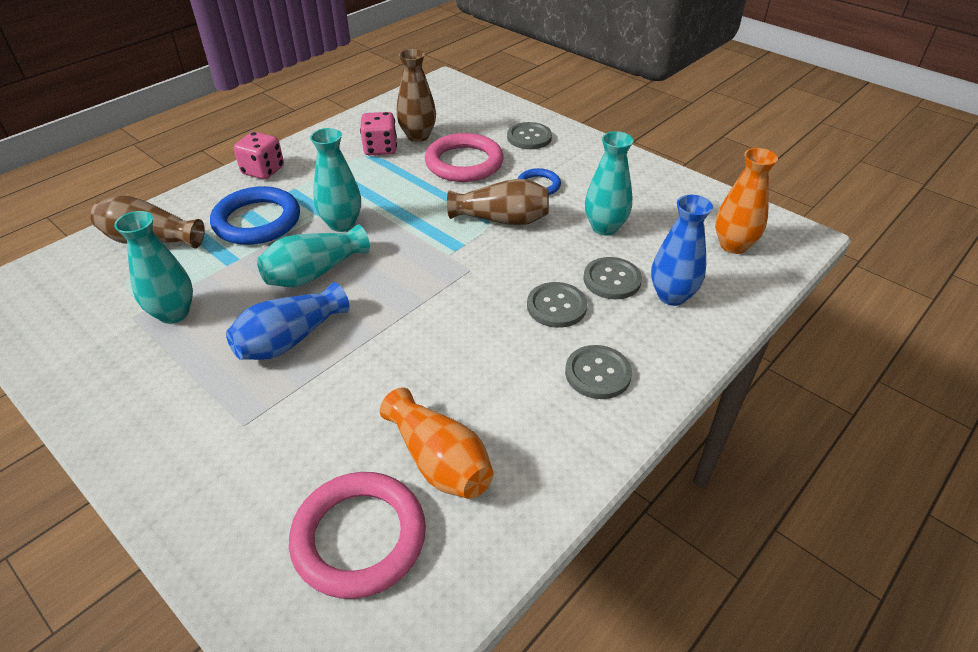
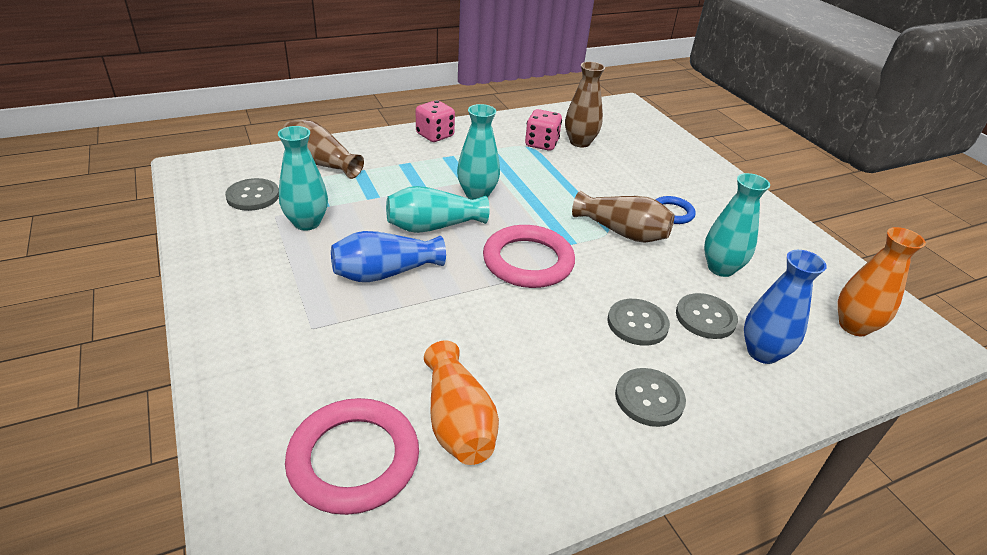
camera: 20 degrees right, 5 degrees down
(257, 221) = (409, 172): blue ring -> none
(464, 163) = (610, 175): pink ring -> pink ring (528, 261)
(529, 137) = (683, 170): grey button -> grey button (253, 196)

